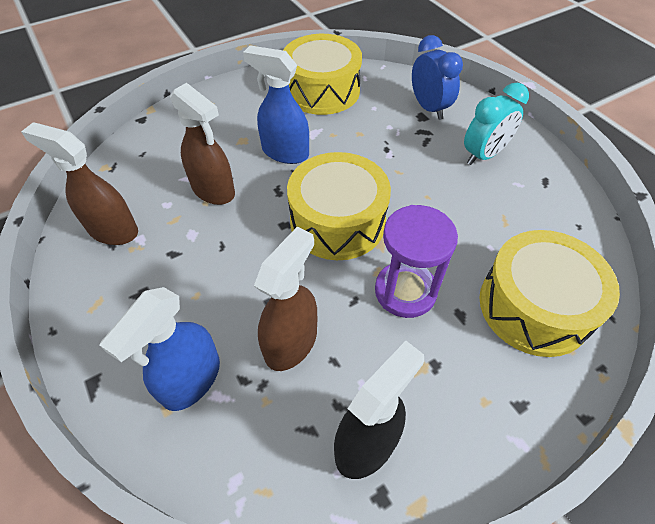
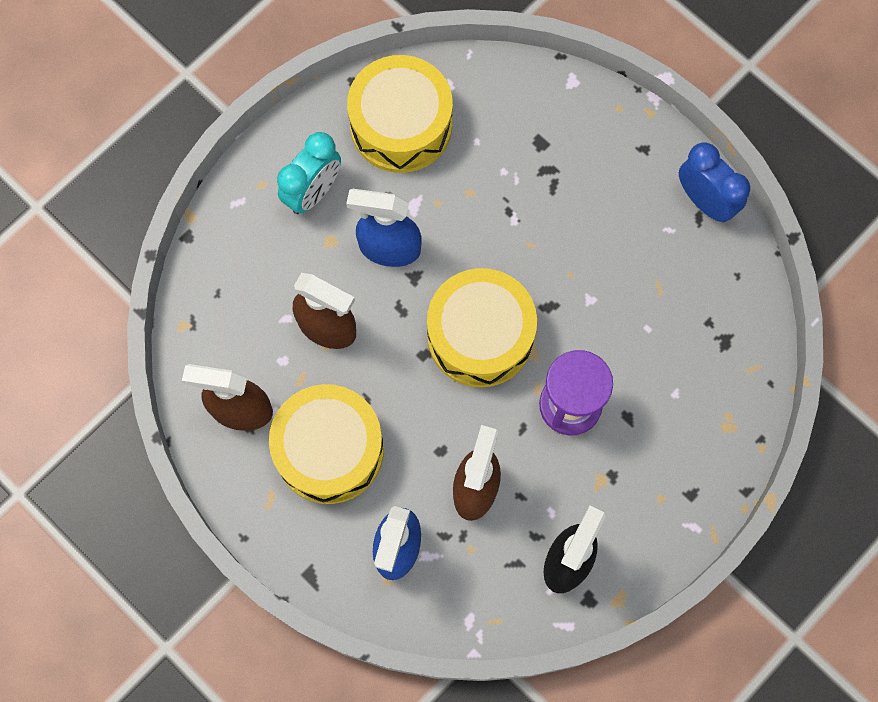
camera: 15 degrees left, 20 degrees up
(429, 108) = (546, 125): blue clock -> blue clock (705, 201)
(483, 155) = (625, 193): turquoise clock -> turquoise clock (313, 192)
(534, 306) = (696, 389): yellow drum -> yellow drum (329, 450)

